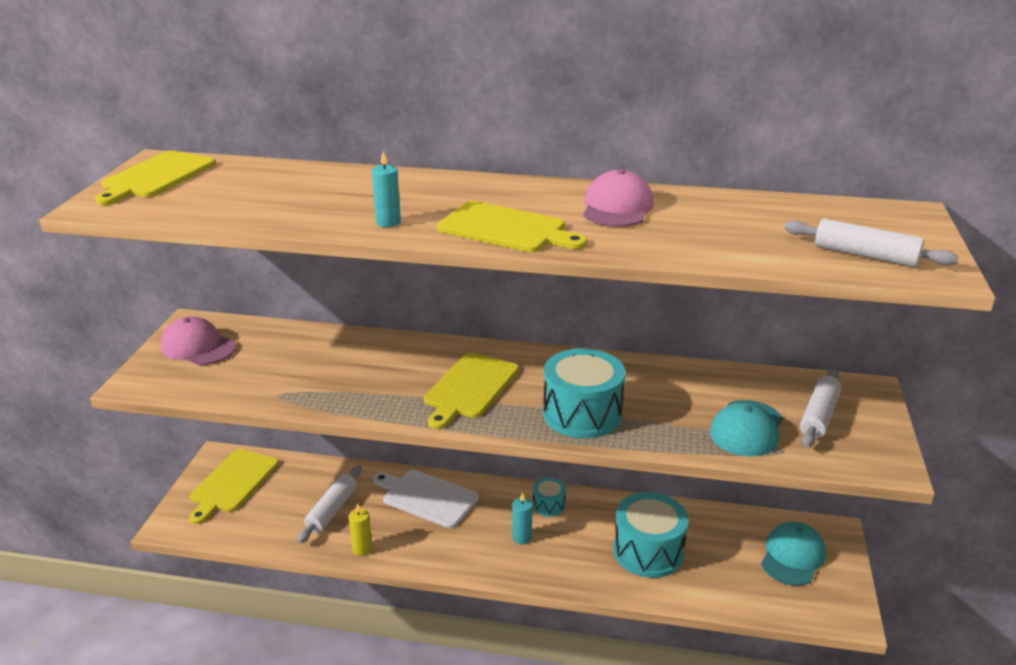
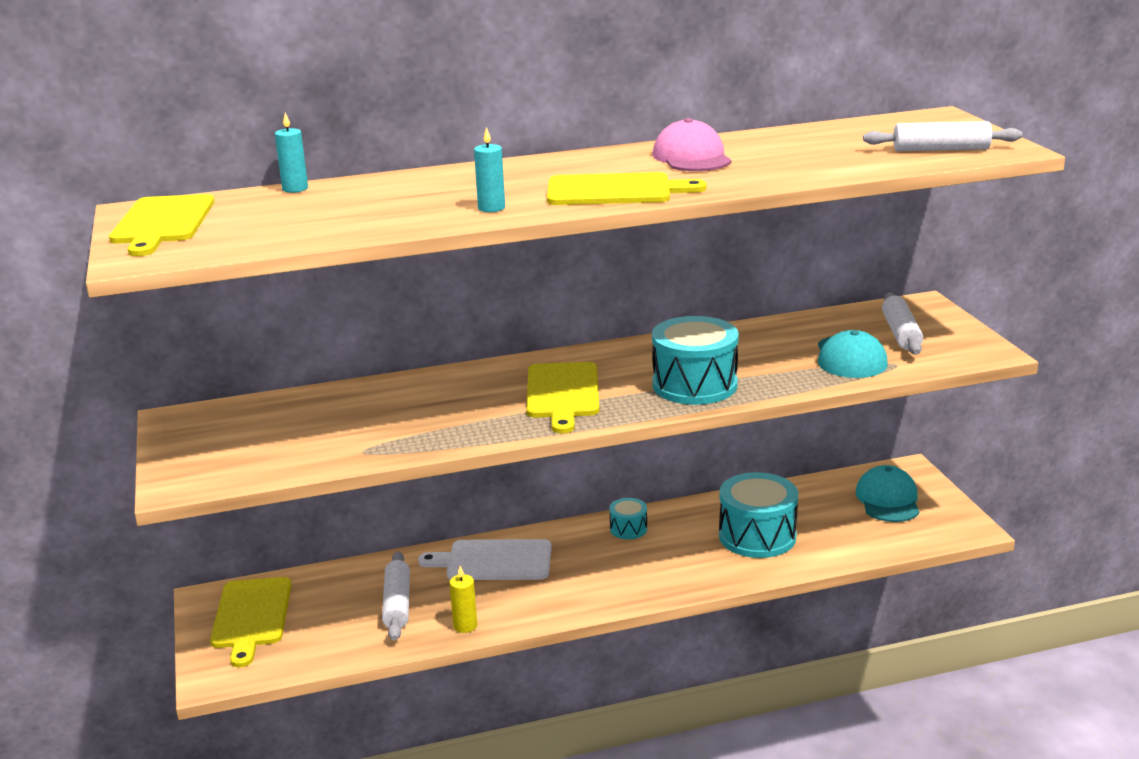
camera: 25 degrees left, 5 degrees down
(198, 347) = (212, 436): pink cap -> none
(522, 537) = (625, 563): turquoise candle -> turquoise candle (295, 189)

